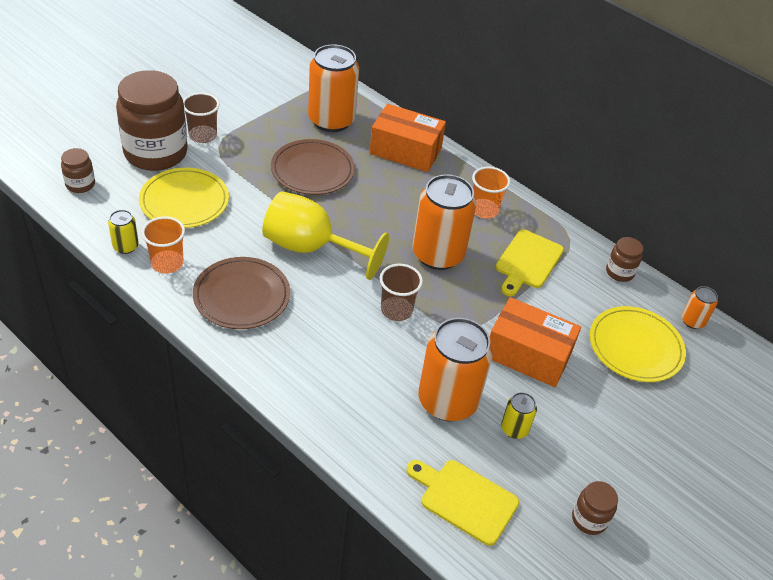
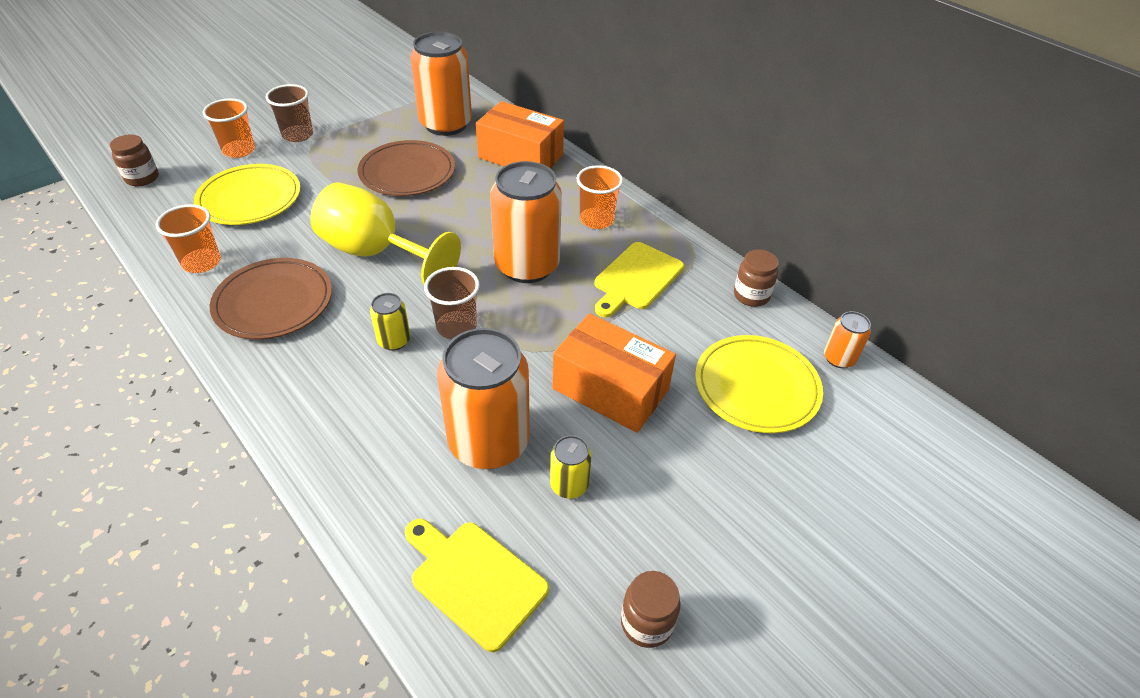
camera: 10 degrees right, 0 degrees up
(126, 246) = (162, 243): yellow can -> yellow can (394, 340)
(156, 153) = (239, 150): brown jar -> orange cup

